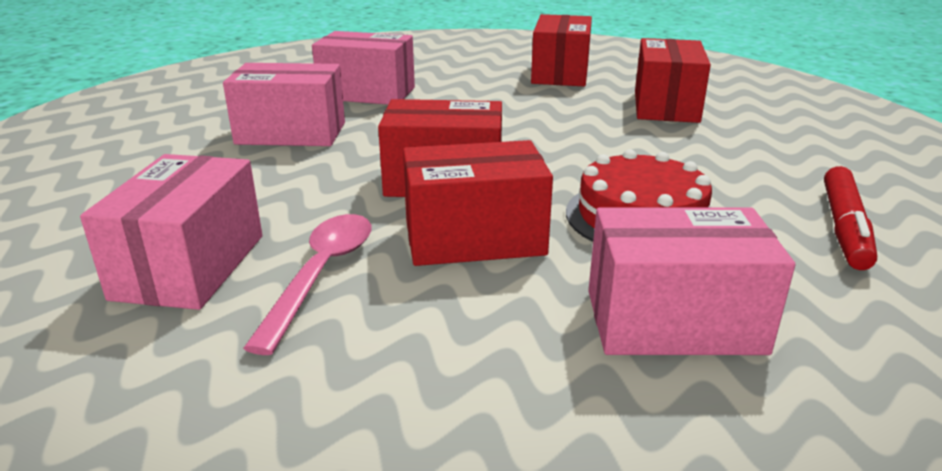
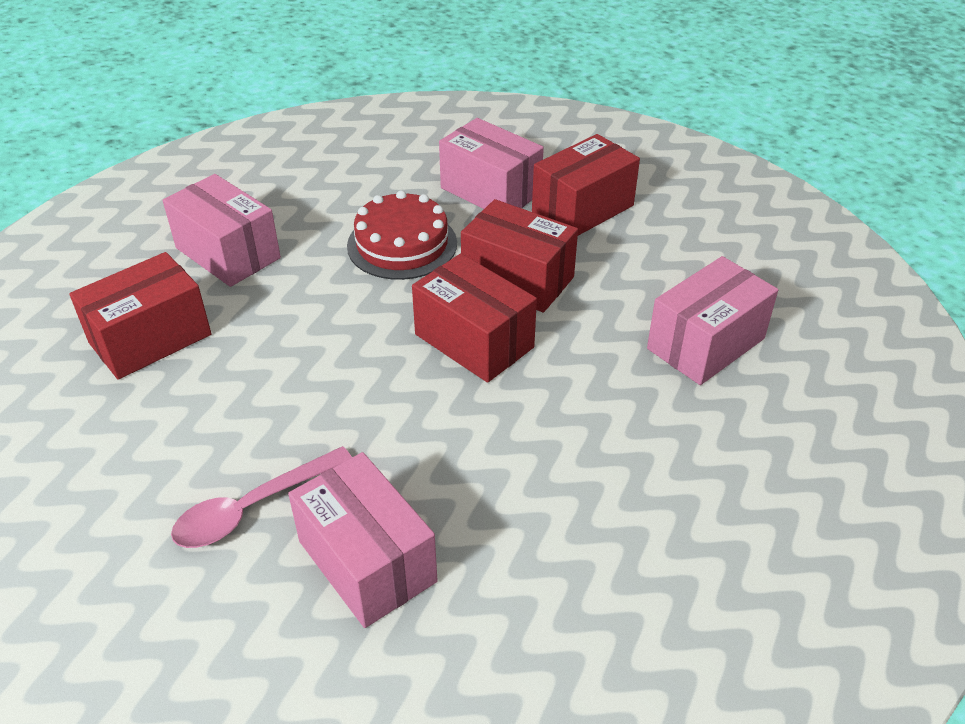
camera: 140 degrees left, 15 degrees up
(291, 133) = (530, 500): pink box -> pink box (228, 253)
(321, 274) = (630, 297): pink spoon -> pink spoon (253, 507)
(560, 74) = (101, 470): red box -> red box (582, 209)
(844, 228) = (317, 185): red marker -> none

